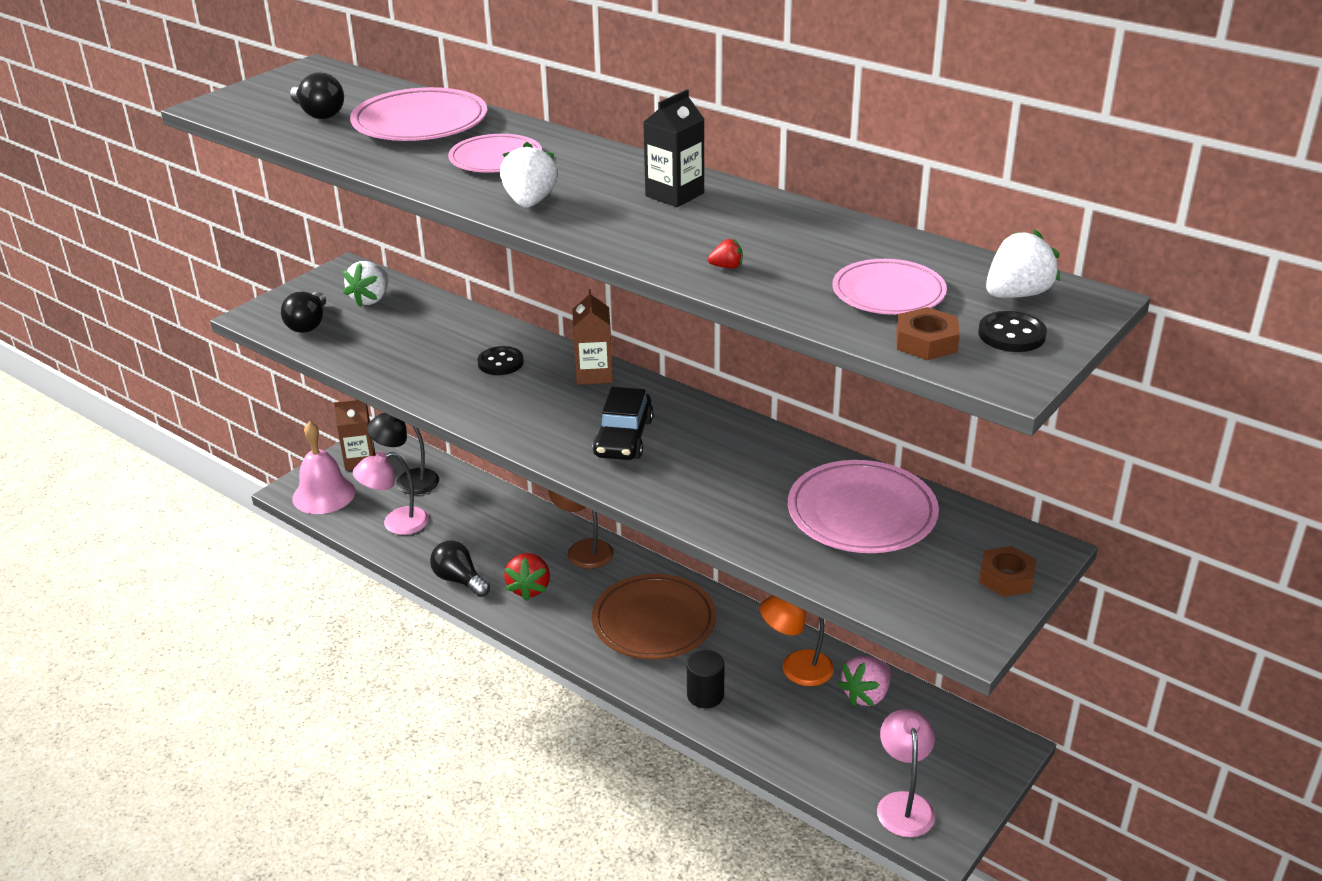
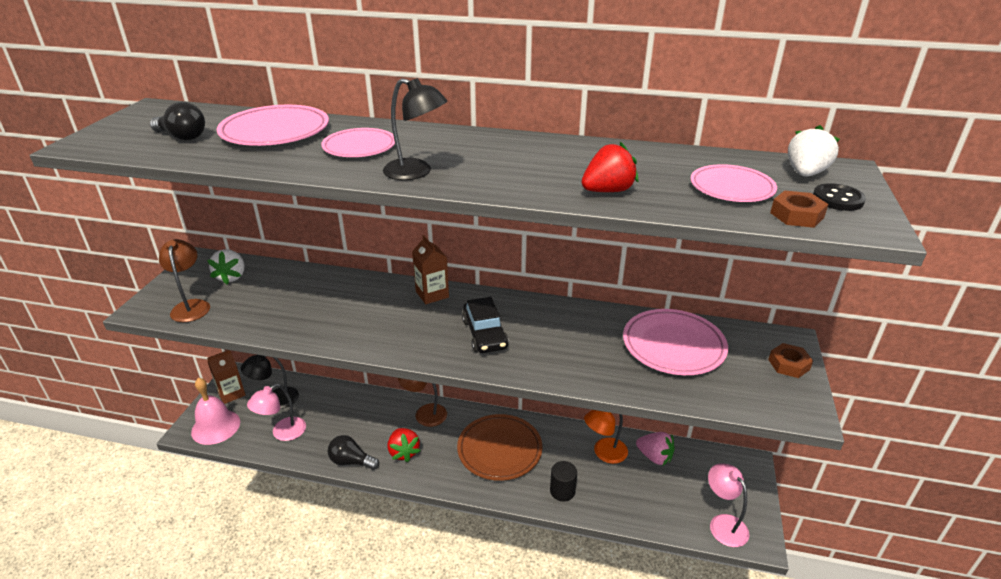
camera: 25 degrees left, 0 degrees up
(308, 324) = (191, 306): black light bulb -> brown lamp
(500, 363) = (360, 301): black button -> none
(530, 202) = (416, 172): white strawberry -> black lamp
(674, 195) = (516, 150): black carton -> none
(727, 267) = (607, 191): red strawberry -> red strawberry, size x2.10
(866, 695) = (654, 457): pink strawberry -> pink strawberry turned 75 degrees counterclockwise

